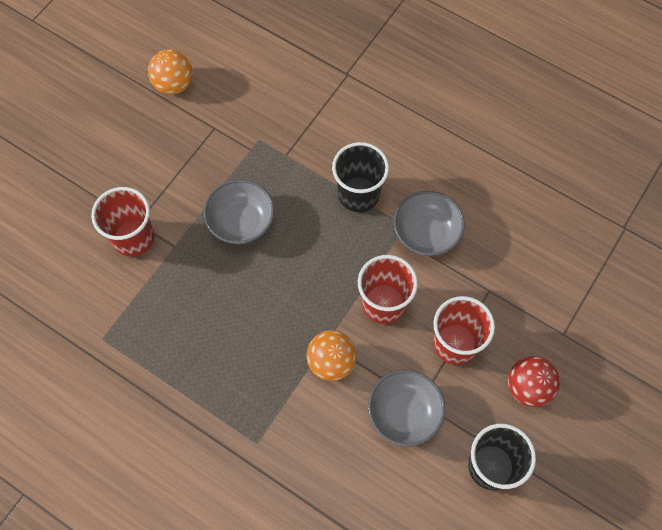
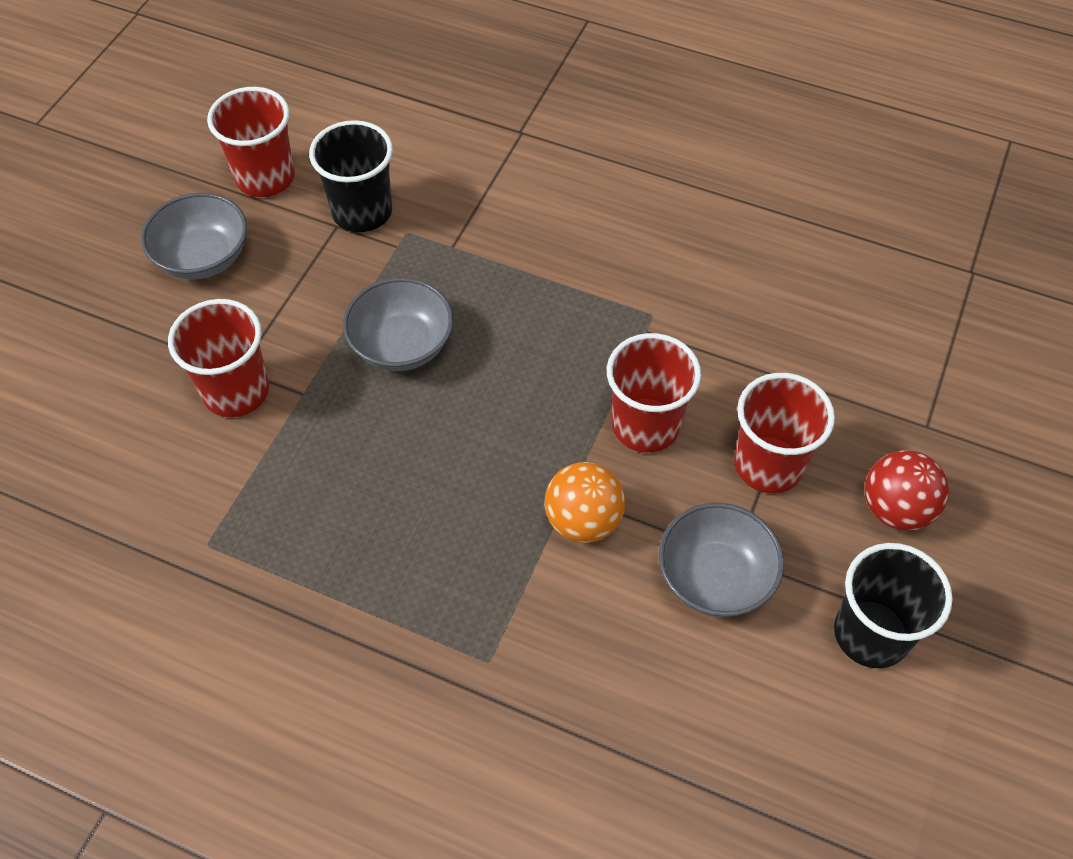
camera: 10 degrees left, 10 degrees down
(174, 84) = (265, 177): orange ball -> red cup
(358, 194) = (573, 283): black cup -> black cup (362, 212)
(426, 233) = (686, 320): grey bowl -> grey bowl (203, 257)

